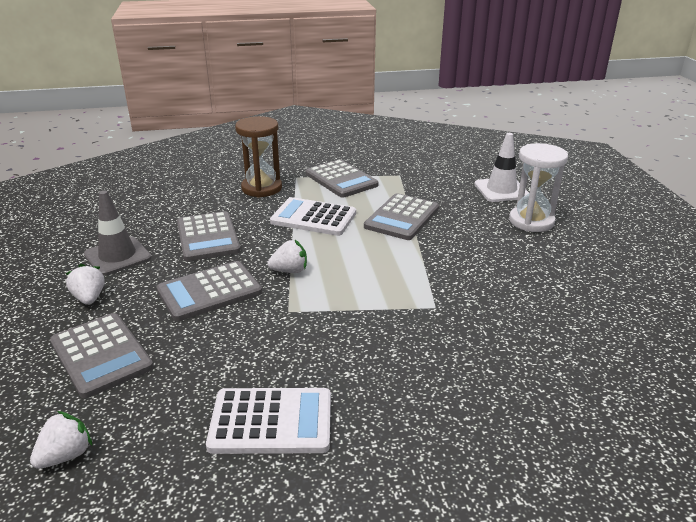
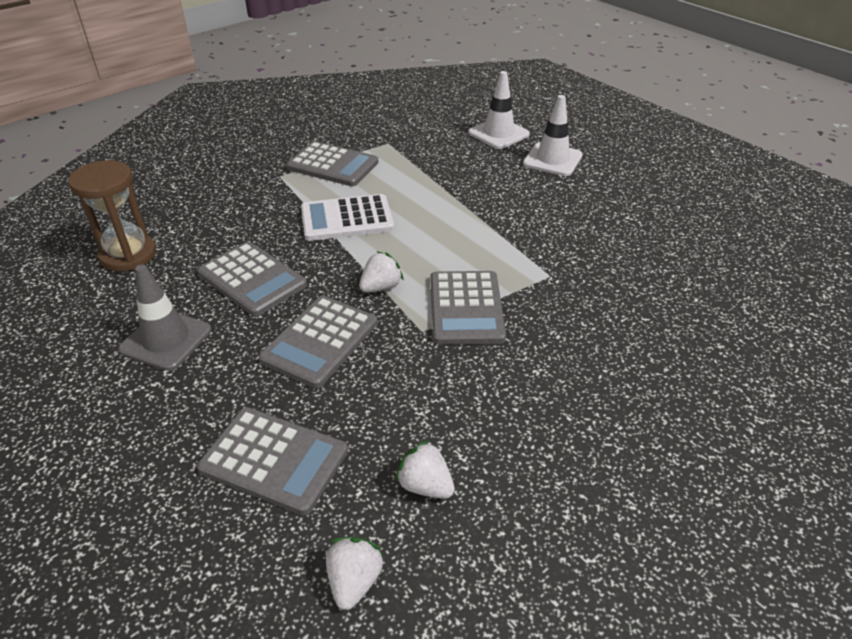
camera: 30 degrees left, 10 degrees up
(89, 298) = (186, 402): white strawberry -> white strawberry (425, 485)
(261, 188) = (254, 201): brown hourglass -> brown hourglass (128, 255)
(271, 422) = (516, 448): white calculator -> none
(402, 217) = (435, 191): grey calculator -> grey calculator (466, 308)
(531, 221) = (552, 160): white hourglass -> white traffic cone

